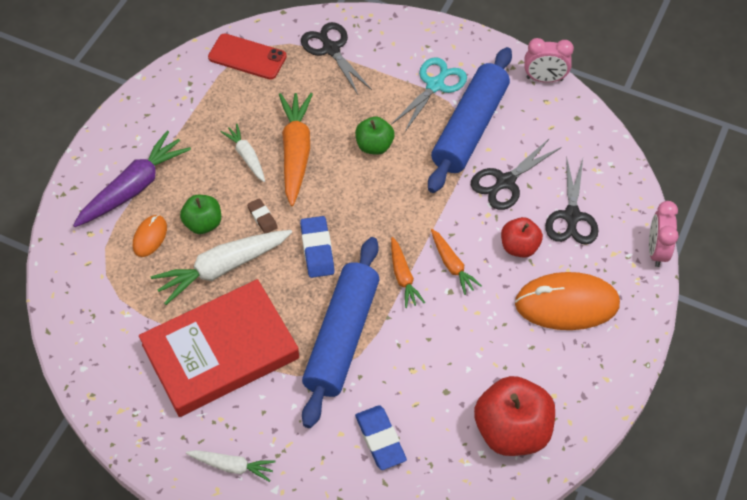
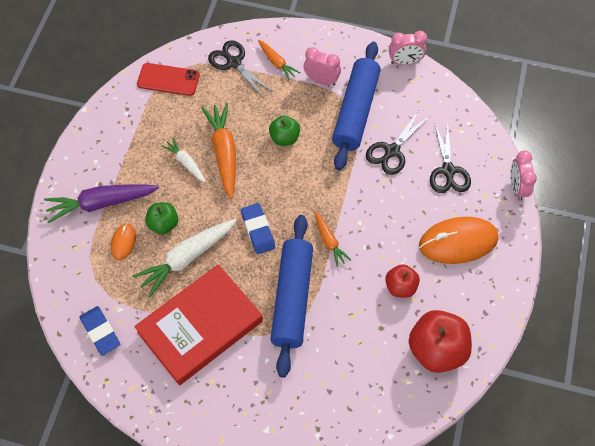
camera: 10 degrees left, 5 degrees up
(134, 187) = (101, 203): purple carrot -> purple carrot turned 135 degrees counterclockwise
(232, 466) = (229, 417): white carrot -> none
(262, 217) = (209, 211): brown eraser -> none
(380, 439) = (339, 375): blue eraser -> blue eraser (100, 332)
(435, 85) = (321, 80): turquoise scissors -> pink clock
(452, 265) = (365, 225): orange carrot -> orange carrot (277, 63)
(519, 247) = (413, 202): red apple -> red apple (400, 287)

